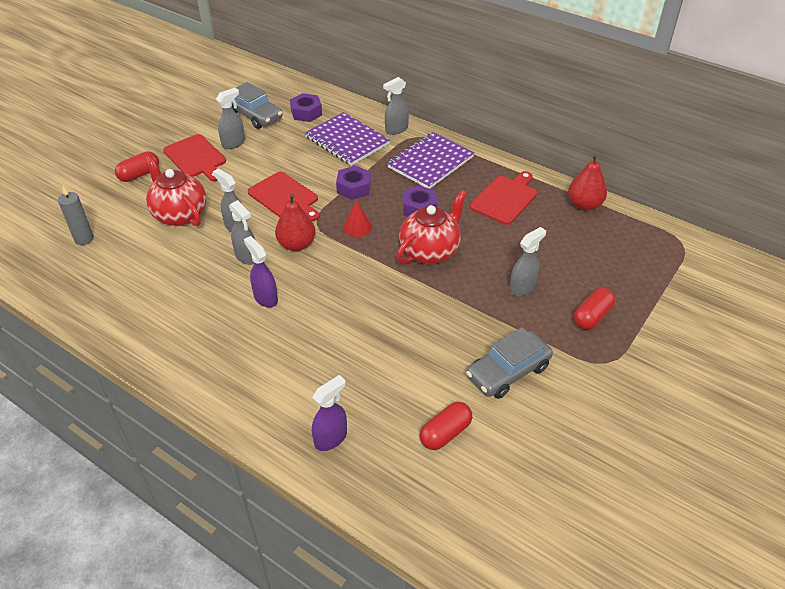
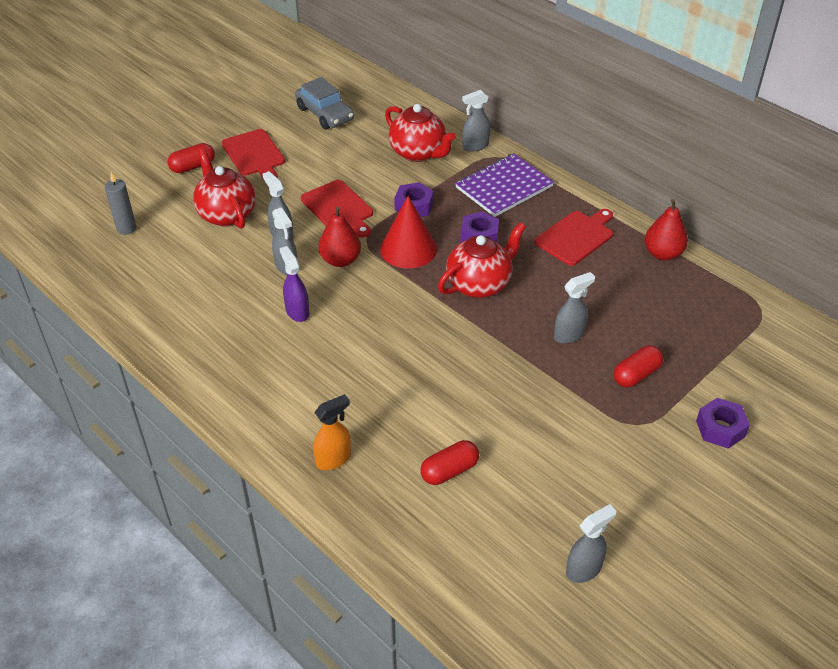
camera: 10 degrees right, 0 degrees up
(233, 143) = (296, 143): grey spray bottle -> grey spray bottle (584, 569)
(306, 113) = (381, 117): purple nut -> purple nut (720, 428)
(331, 438) = (333, 459): purple spray bottle -> orange spray bottle
(347, 140) = (418, 153): purple notebook -> red teapot
(357, 227) = (408, 249): red cone -> red cone, size x1.80
(508, 371) = (530, 419): grey car -> none

